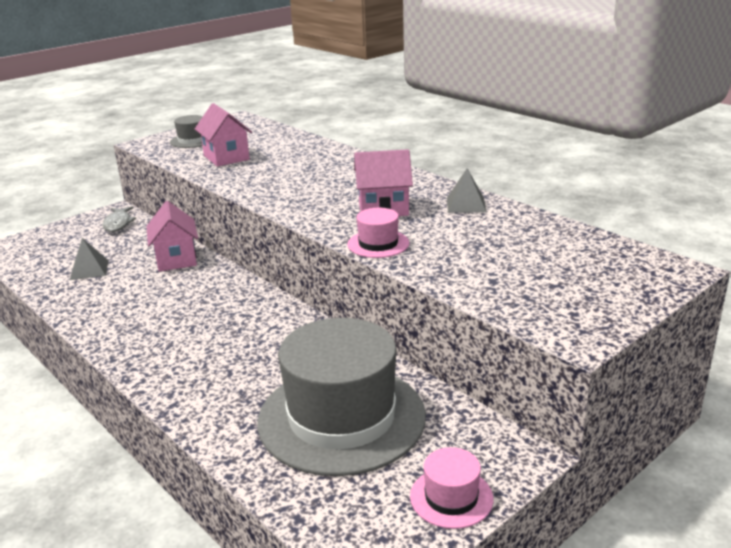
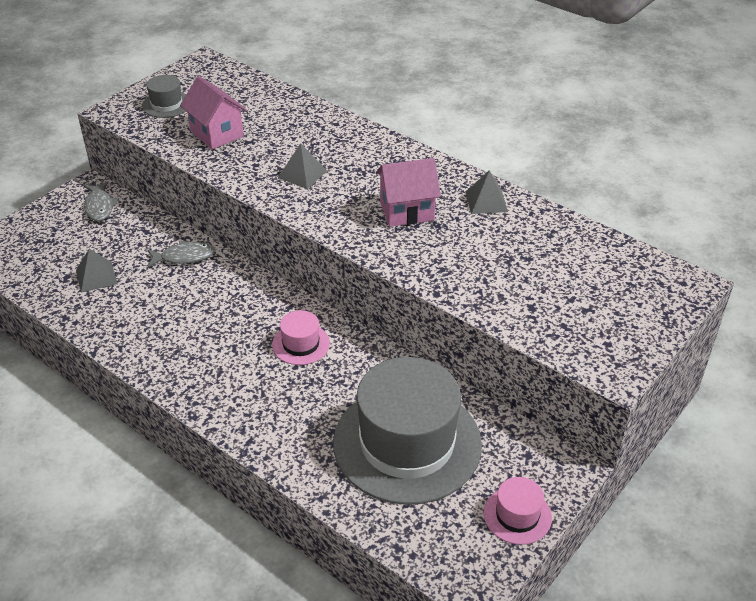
camera: 10 degrees left, 15 degrees up
(176, 259) = (184, 257): pink house -> grey fish
(292, 183) = (302, 174): none -> grey pyramid
(378, 244) = (415, 263): pink hat -> pink hat (301, 344)

